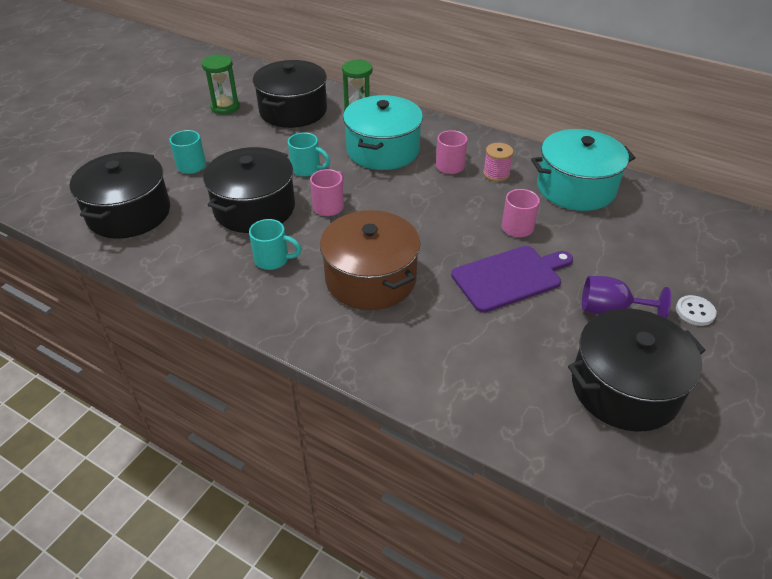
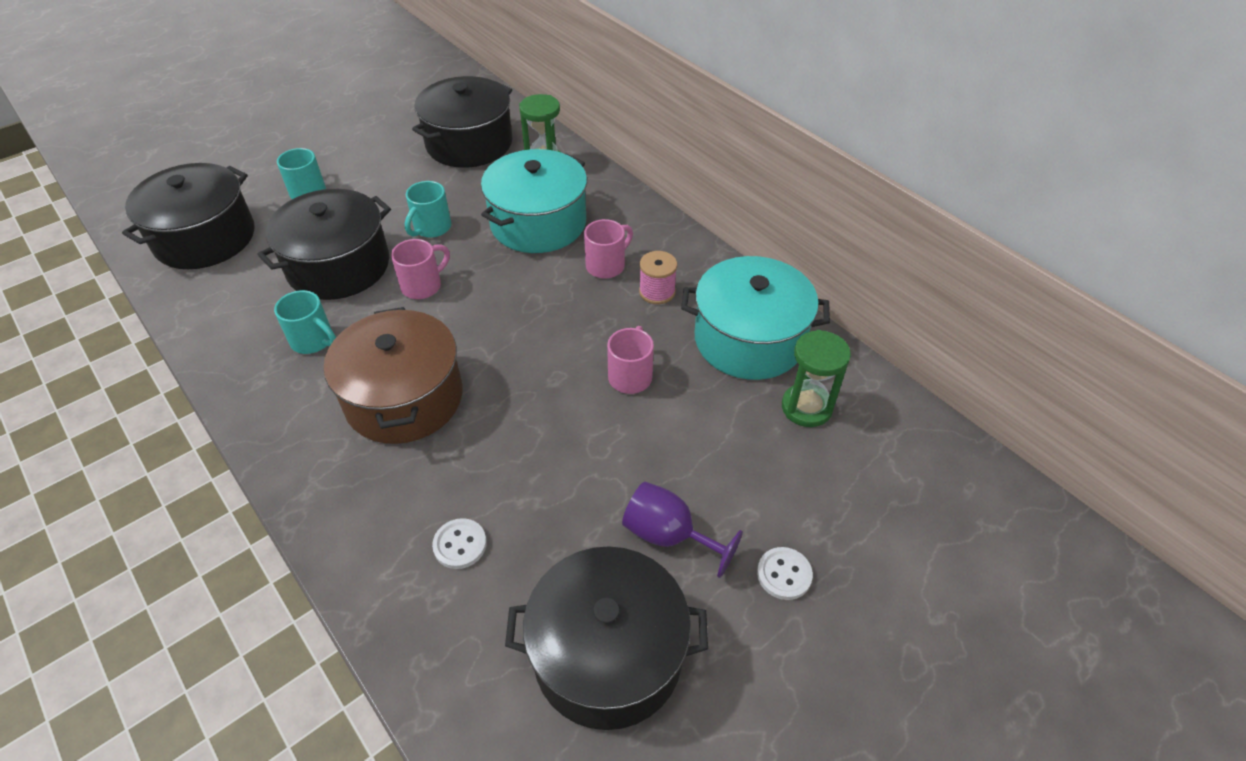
camera: 20 degrees right, 5 degrees up
(225, 107) = (396, 122): green hourglass -> green hourglass (806, 407)
(307, 169) = (431, 228): turquoise mug -> turquoise mug turned 75 degrees clockwise
(480, 355) = (460, 544): none -> white button
(509, 277) = (571, 446): purple cutting board -> none

